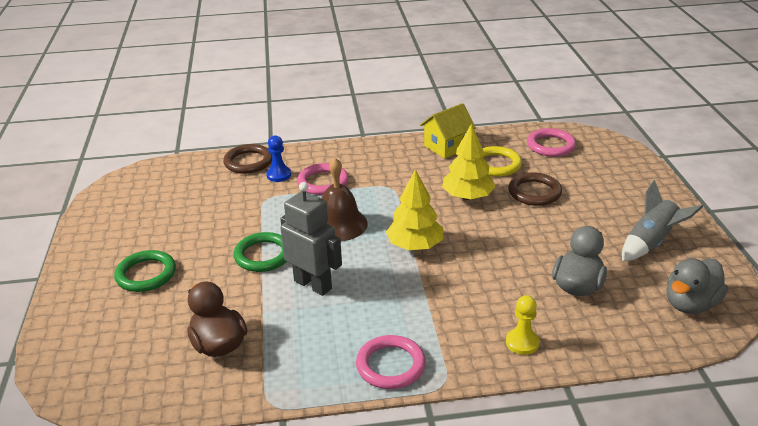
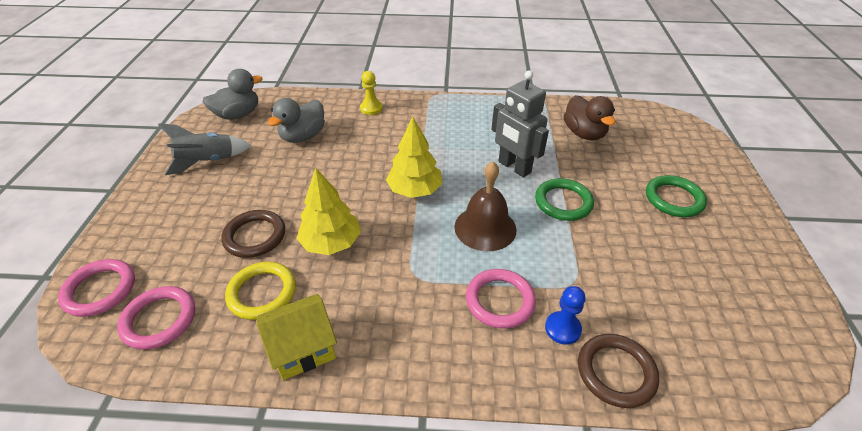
camera: 170 degrees left, 10 degrees up
(390, 365) = (463, 107): pink ring -> pink ring (100, 290)

